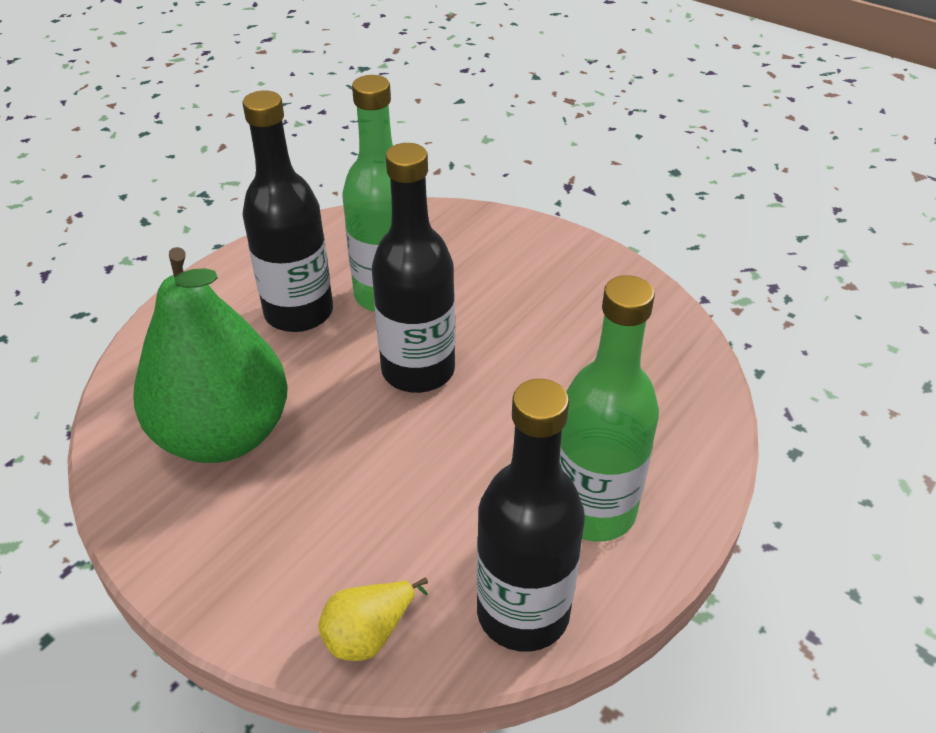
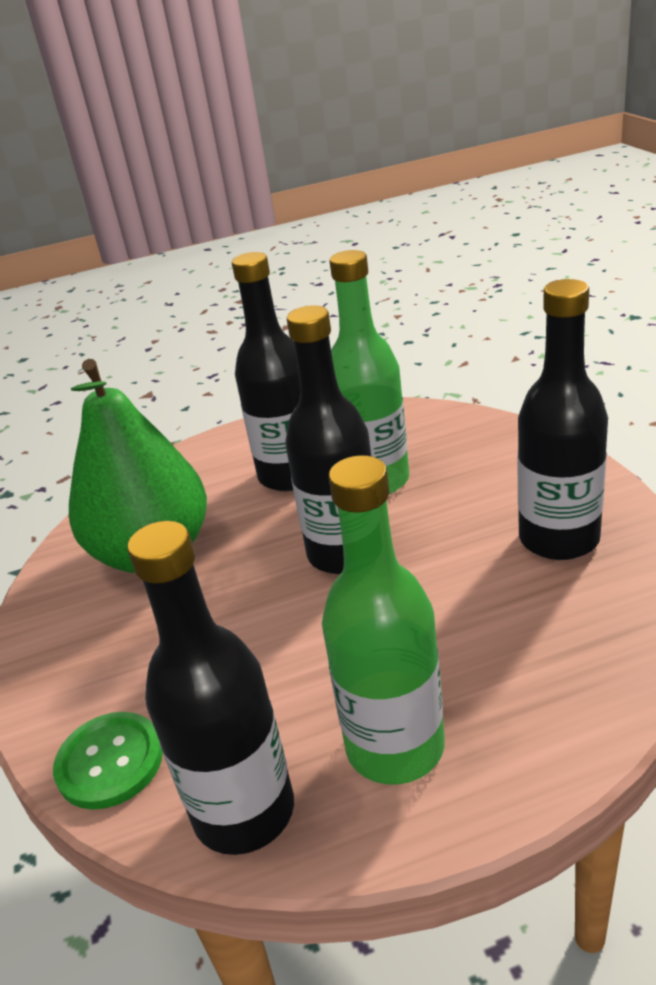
camera: 40 degrees right, 10 degrees down
(369, 634) = (110, 762): yellow pear -> green button
(581, 301) = (558, 539): none -> black bottle

